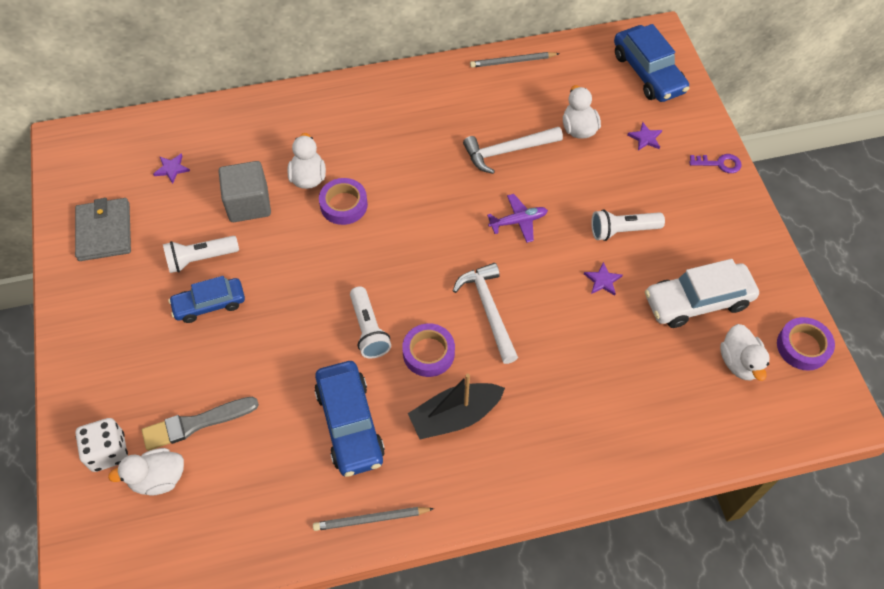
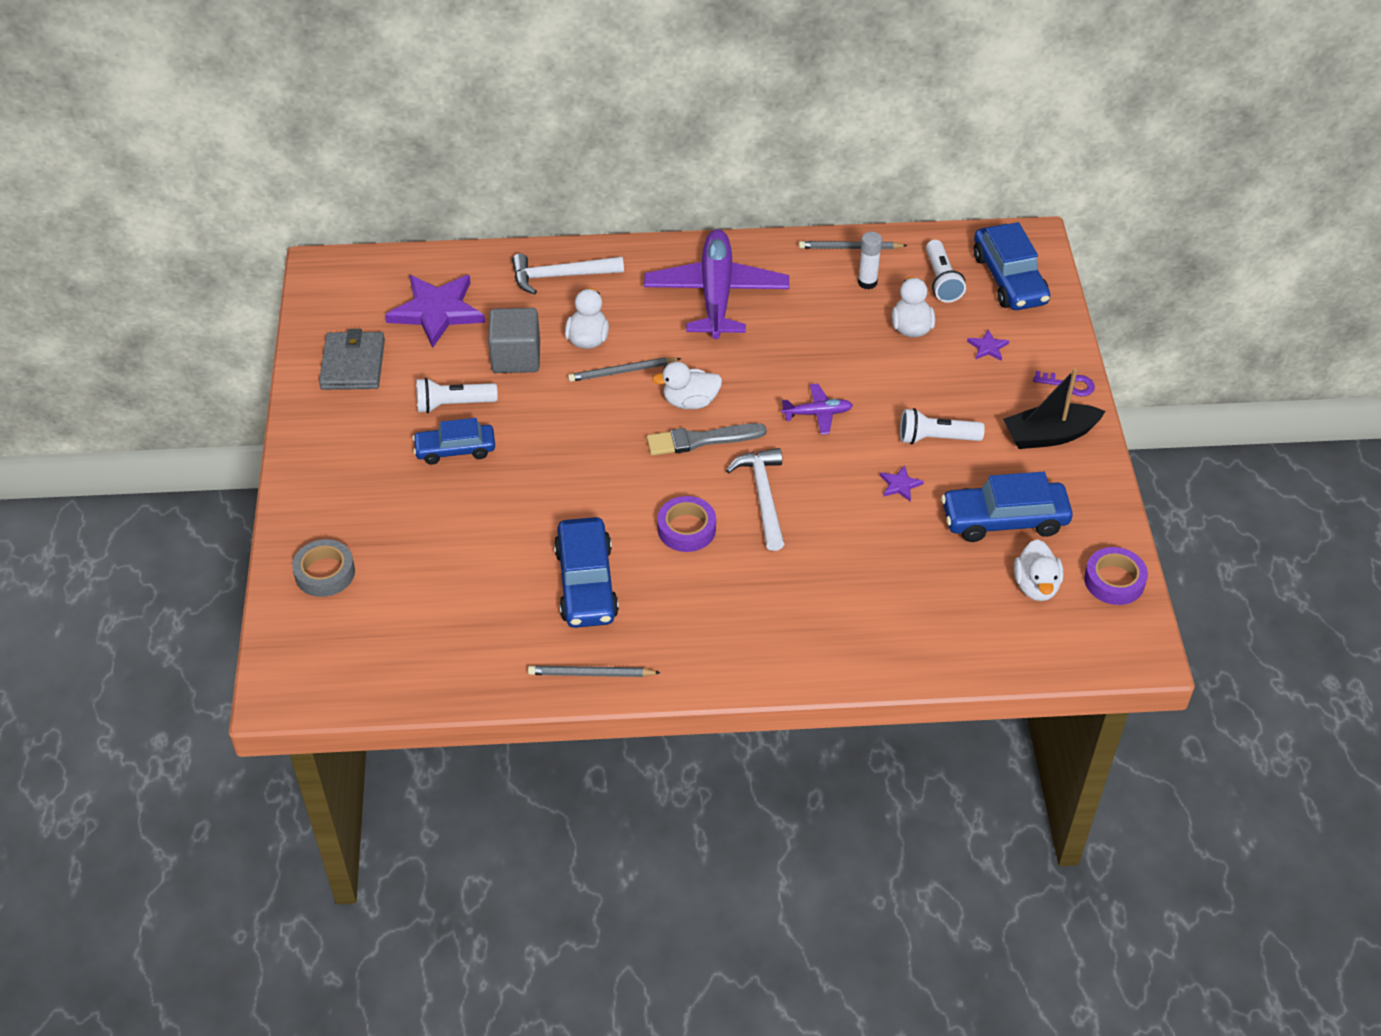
camera: 10 degrees right, 10 degrees down
(108, 452) = (325, 573): white dice -> grey tape
(158, 478) = (373, 604): white duck -> white duck (690, 402)
(172, 169) = (437, 311): purple star -> purple star, size x2.41
(196, 423) = (422, 560): grey brush -> grey brush (701, 440)
(343, 205) = (622, 372): purple tape -> grey pencil
(368, 329) = (625, 497): white flashlight -> white flashlight (941, 280)
(410, 119) = (716, 294): none -> purple plane
(455, 416) = (702, 592): black boat -> black boat (1049, 435)
(507, 151) = (822, 340): white hammer -> white hammer (560, 276)
(533, 91) = (867, 282): none -> white glue stick
(697, 301) = (1004, 520): white car -> blue car

